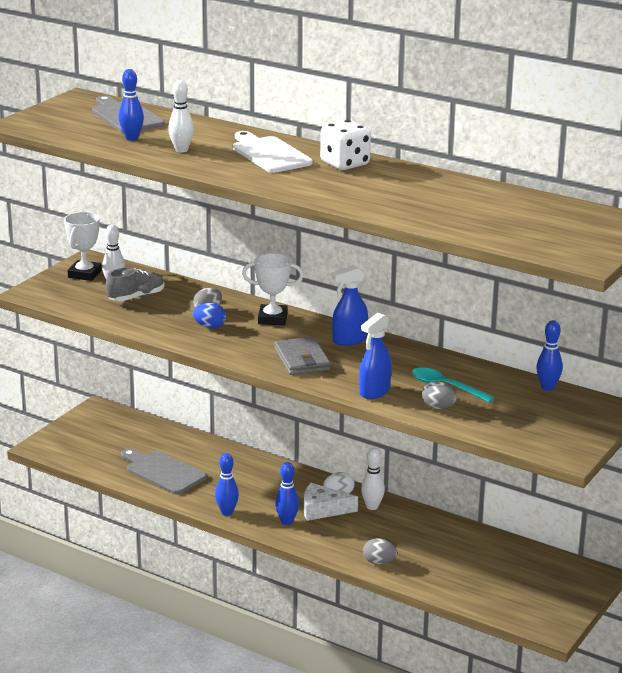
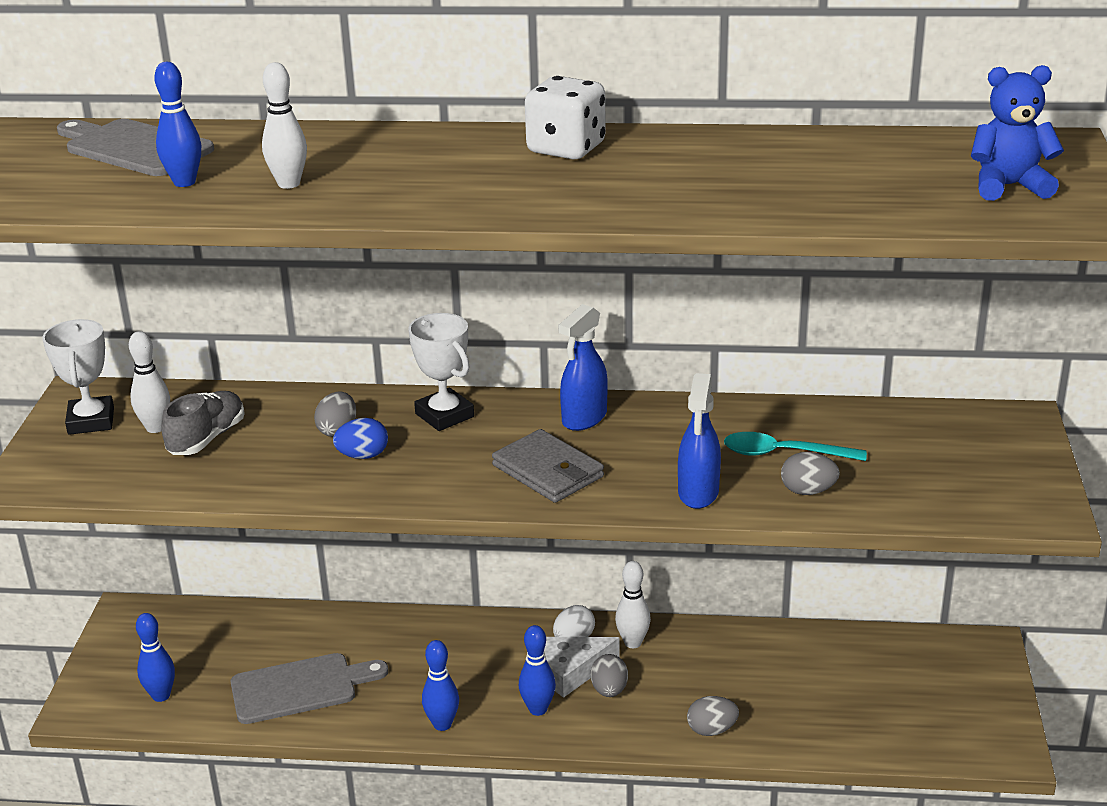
camera: 25 degrees left, 5 degrees up
(163, 472) = (300, 688): grey cutting board -> grey cutting board turned 150 degrees clockwise
(269, 154) = (435, 159): white cutting board -> none
(272, 319) = (444, 415): white trophy -> white trophy turned 75 degrees clockwise
(336, 525) = (609, 690): none -> grey egg
(547, 387) = (911, 413): blue bowling pin -> blue bowling pin (161, 695)
(563, 235) = (1008, 186): none -> blue teddy bear

